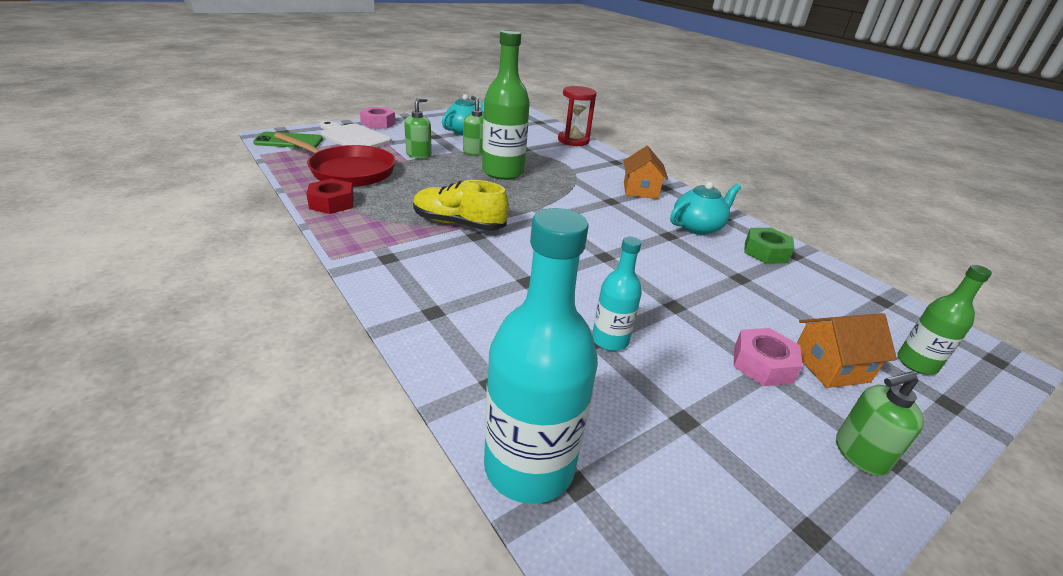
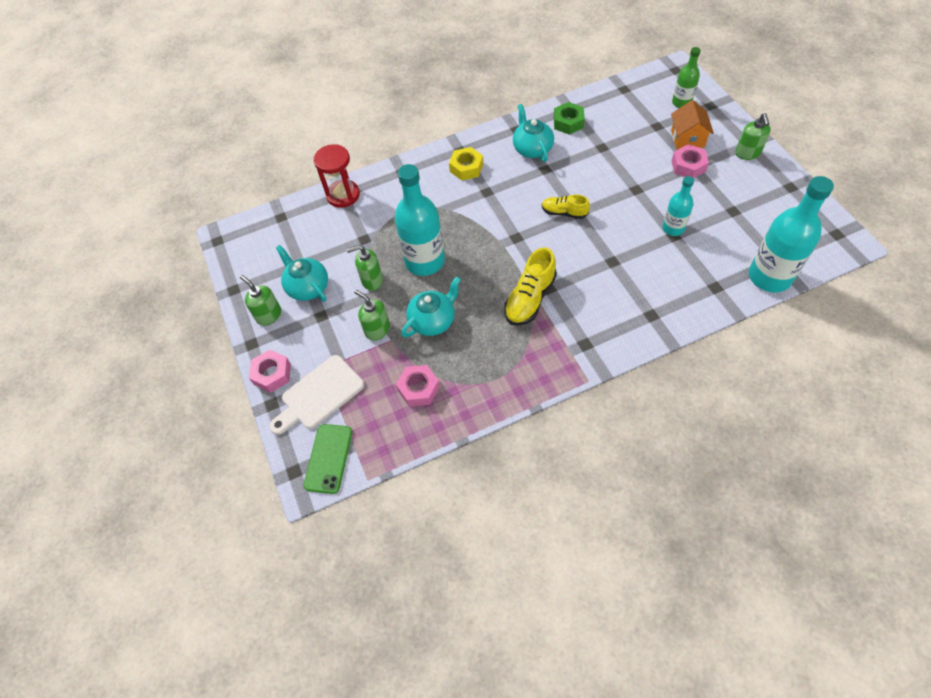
camera: 70 degrees left, 25 degrees up
(332, 203) = (492, 393): red nut -> none
(348, 171) = (419, 388): red pan -> pink nut
(428, 176) = (433, 320): none -> turquoise teapot
(436, 121) = (269, 315): none -> green soap dispenser
(503, 172) = (425, 261): green bottle -> turquoise bottle
(601, 247) = (564, 212): none -> yellow shoe
(640, 190) = (466, 168): orange house -> yellow nut

